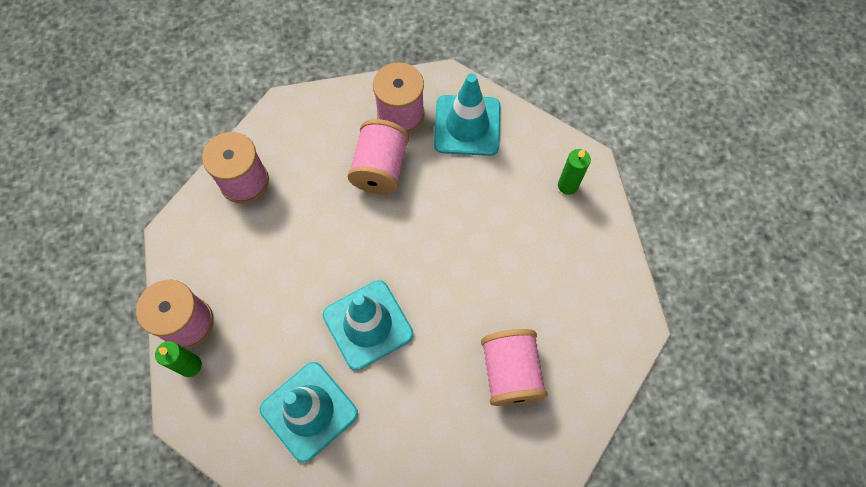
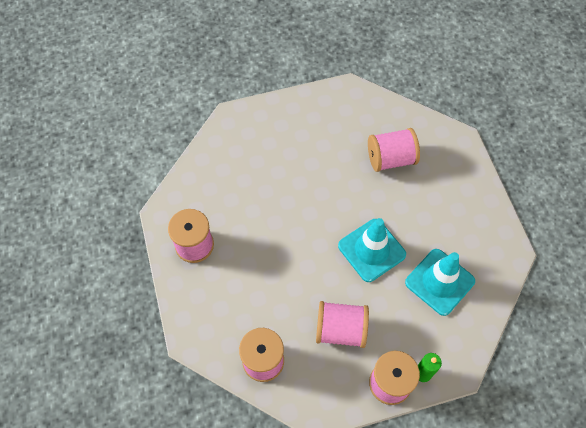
camera: 95 degrees left, 5 degrees down
(380, 168) = (244, 255): pink spool -> pink spool (340, 330)
(467, 125) = (203, 196): turquoise traffic cone -> none
(567, 185) = (250, 129): green candle -> none

